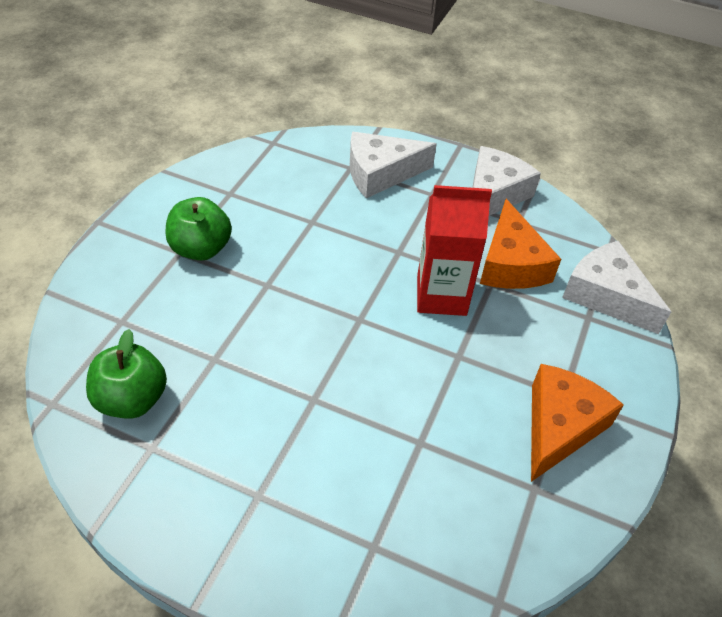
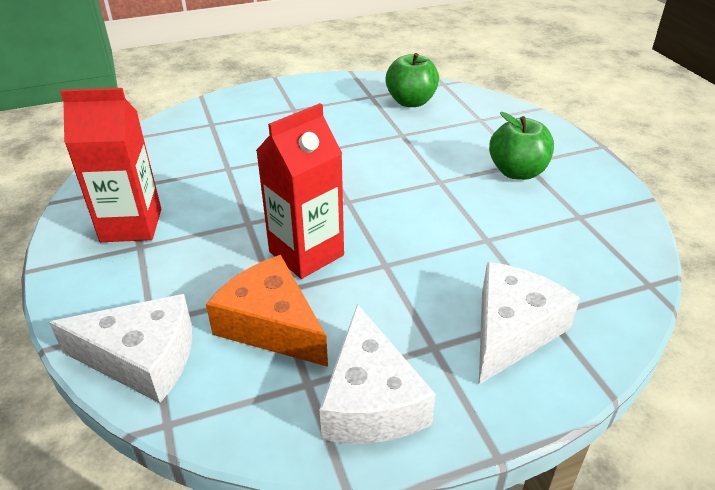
camera: 140 degrees right, 10 degrees down
(559, 426) = (131, 225): orange cheese -> red carton

